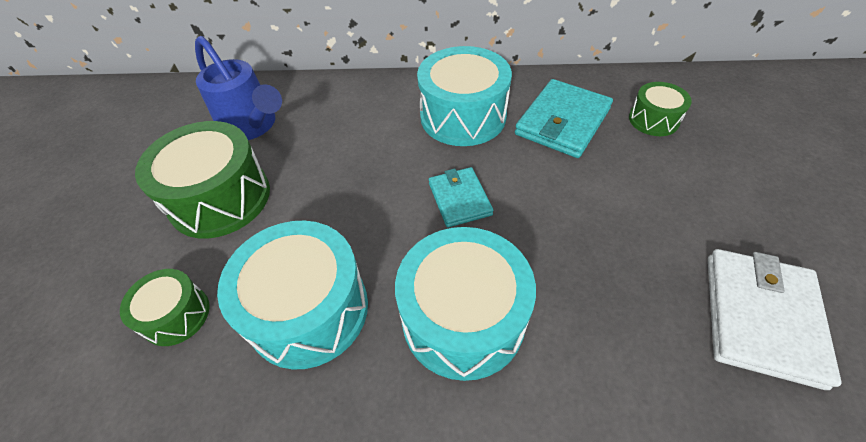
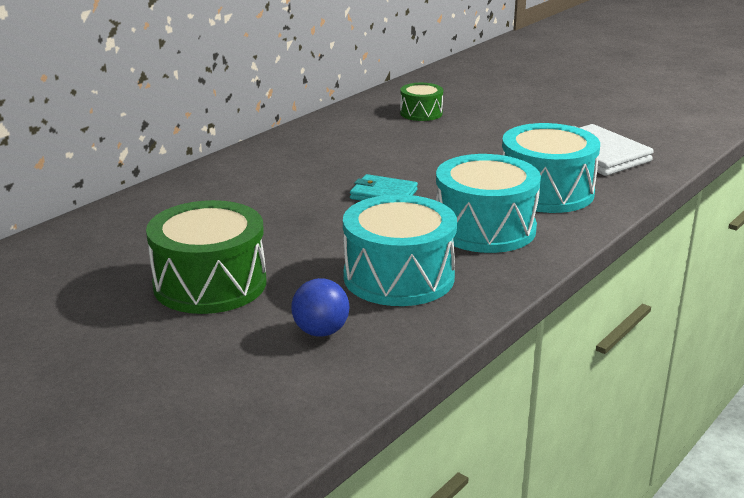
camera: 55 degrees left, 25 degrees down
(176, 315) = (321, 332): green drum -> blue ball
(252, 126) = (133, 246): blue watering can -> none
(463, 116) = (299, 163): turquoise drum -> turquoise drum (546, 192)
(562, 122) = (371, 136): turquoise wallet -> none

